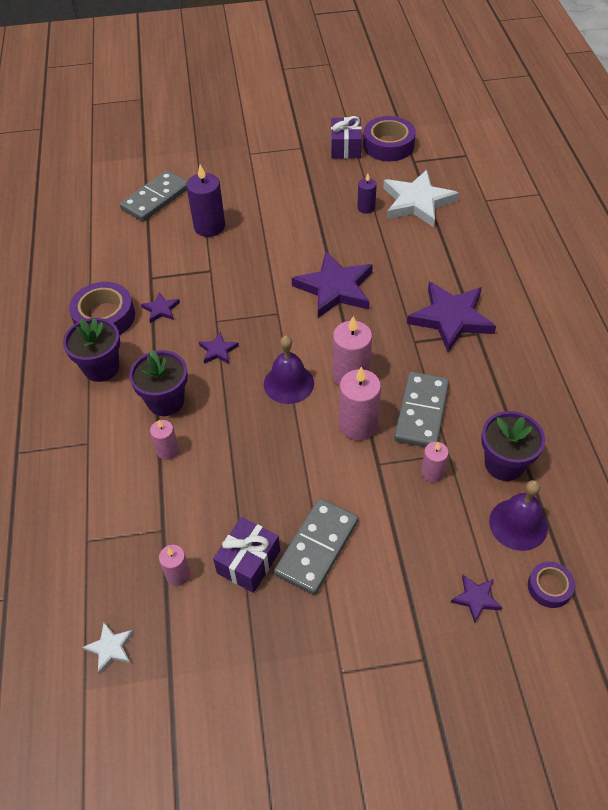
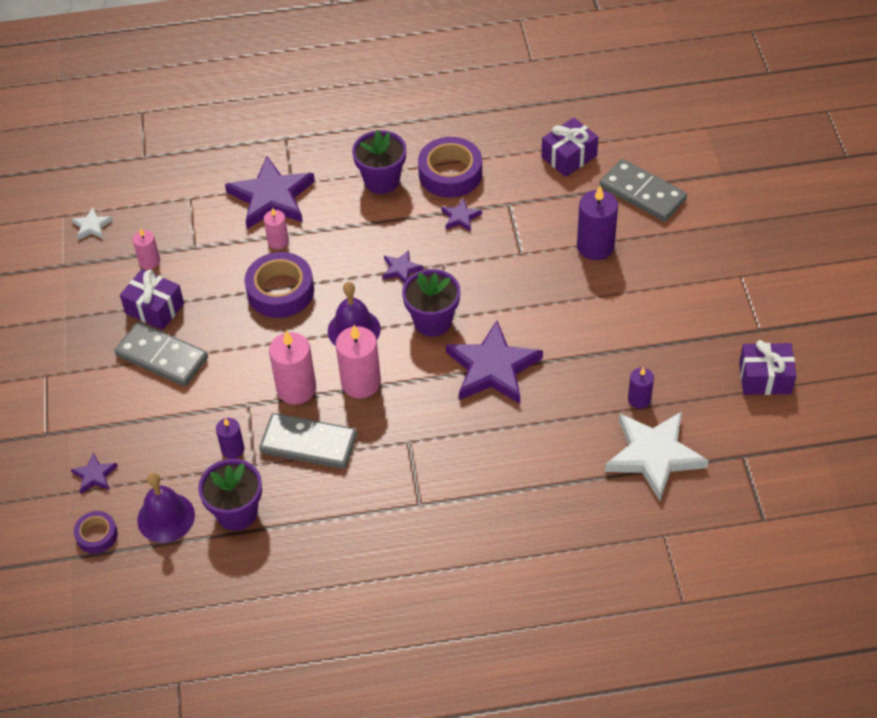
camera: 90 degrees right, 0 degrees up
(103, 239) = (569, 156): none -> purple gift
(166, 401) = (337, 234): purple flower pot -> purple flower pot (432, 321)
(388, 145) = (776, 427): purple tape -> purple tape (280, 291)
(432, 472) = (233, 449): pink candle -> purple candle
(451, 318) = (443, 479): purple star -> purple star (271, 197)

